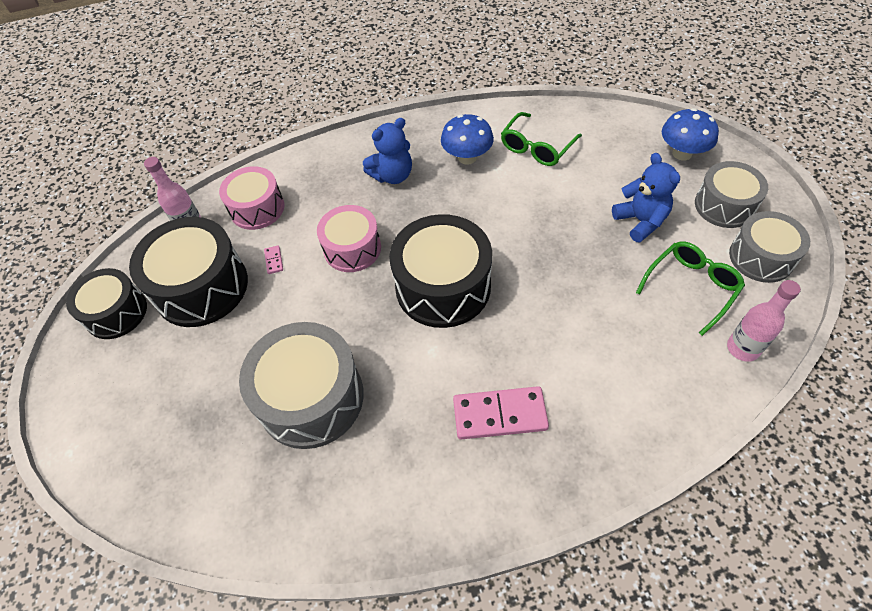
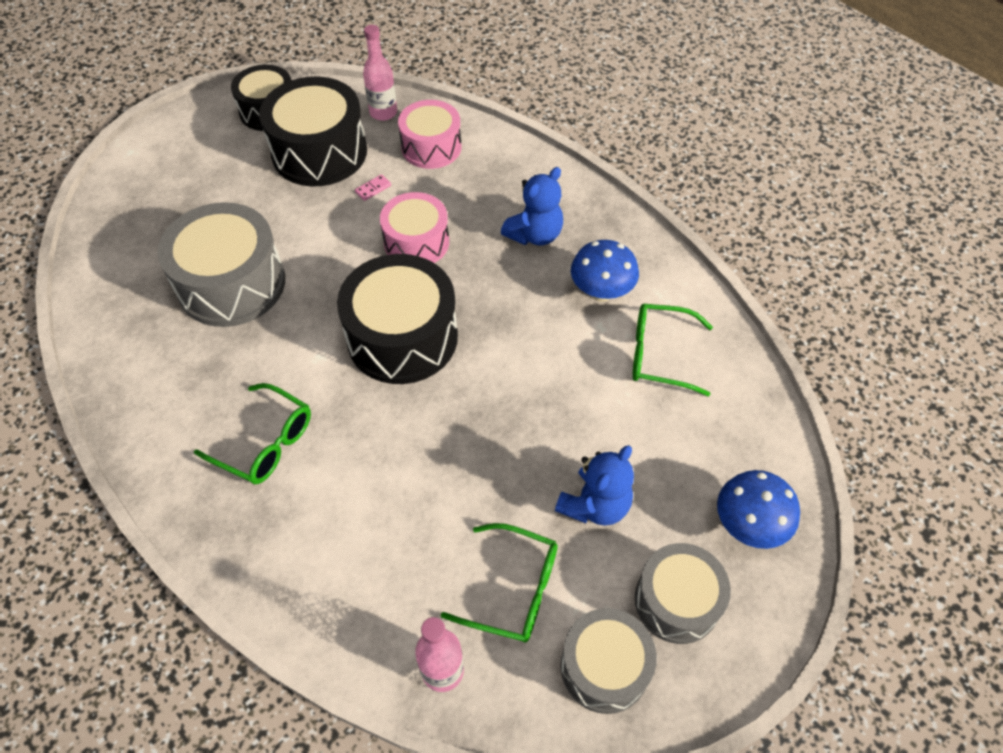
camera: 60 degrees right, 0 degrees up
(392, 175) = (535, 235): blue teddy bear -> blue teddy bear turned 75 degrees counterclockwise
(499, 415) = (264, 442): pink domino -> green glasses

